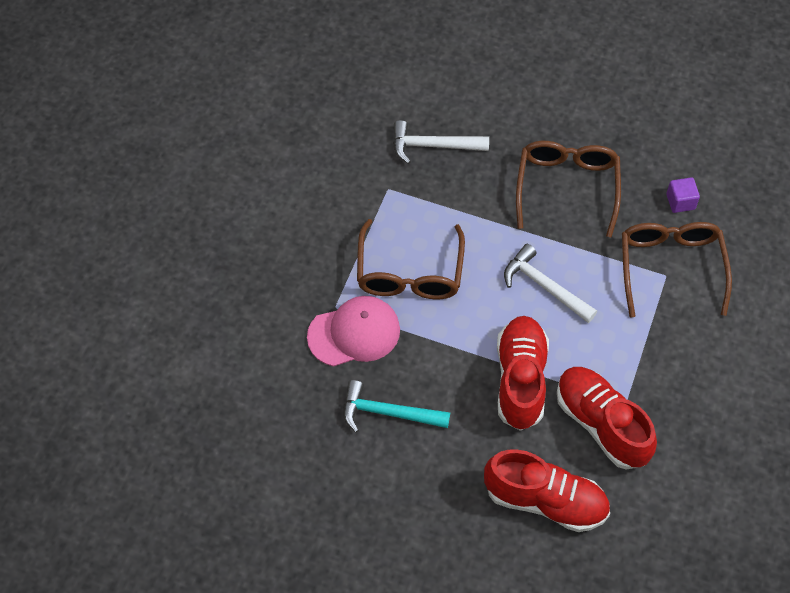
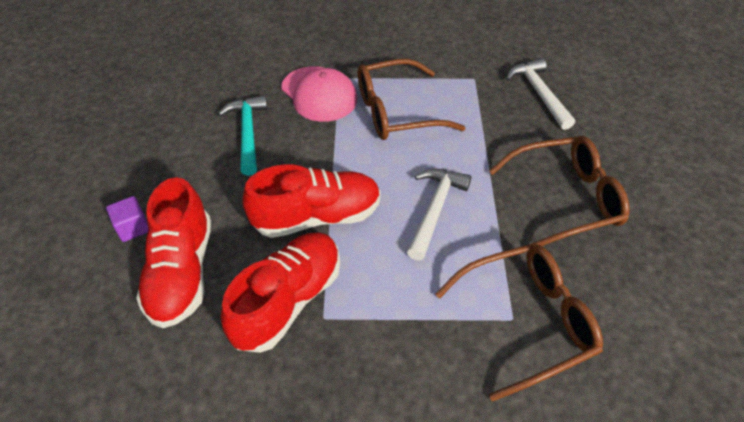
camera: 70 degrees right, 10 degrees down
(680, 202) = (624, 310): purple cube -> purple cube (133, 227)

